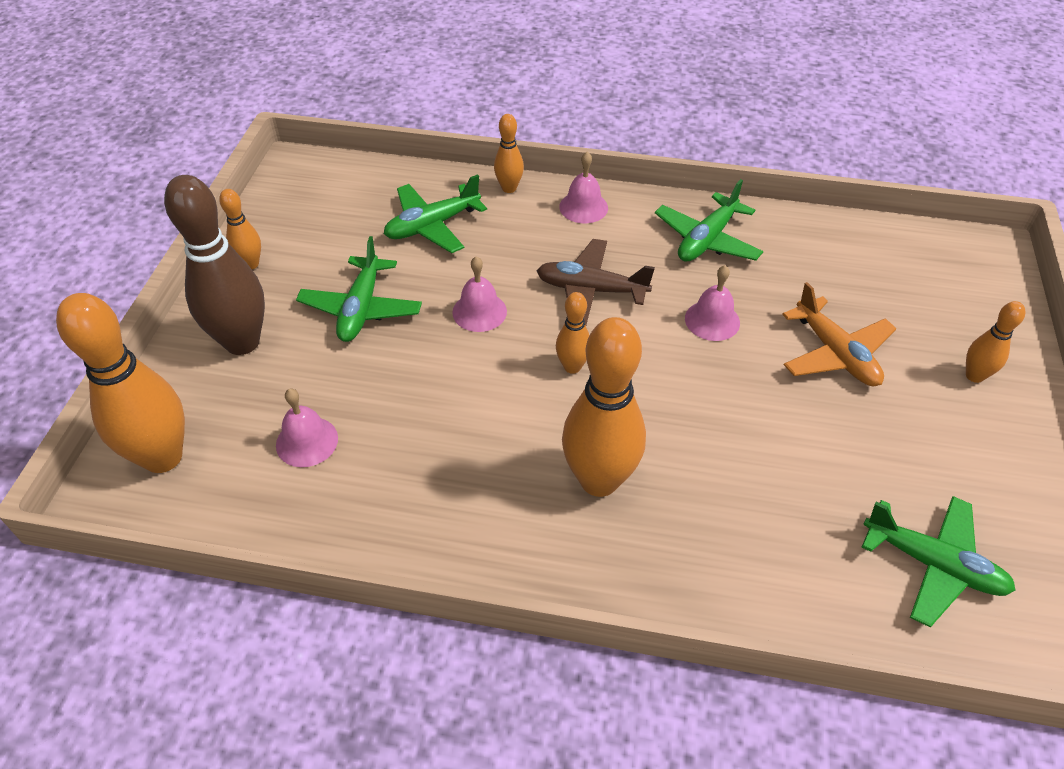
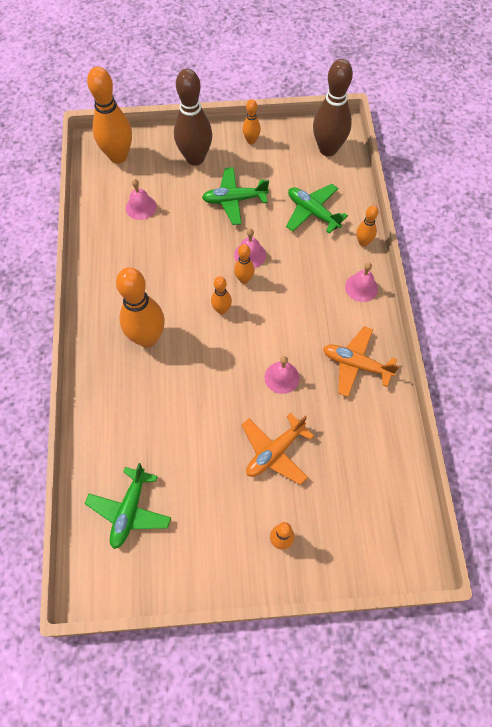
camera: 75 degrees right, 15 degrees up
(324, 185) = (328, 149): none -> brown bowling pin
(523, 328) = (244, 279): none -> orange bowling pin
(591, 290) = (286, 307): brown plane -> none
(707, 240) = (356, 364): green plane -> orange plane

